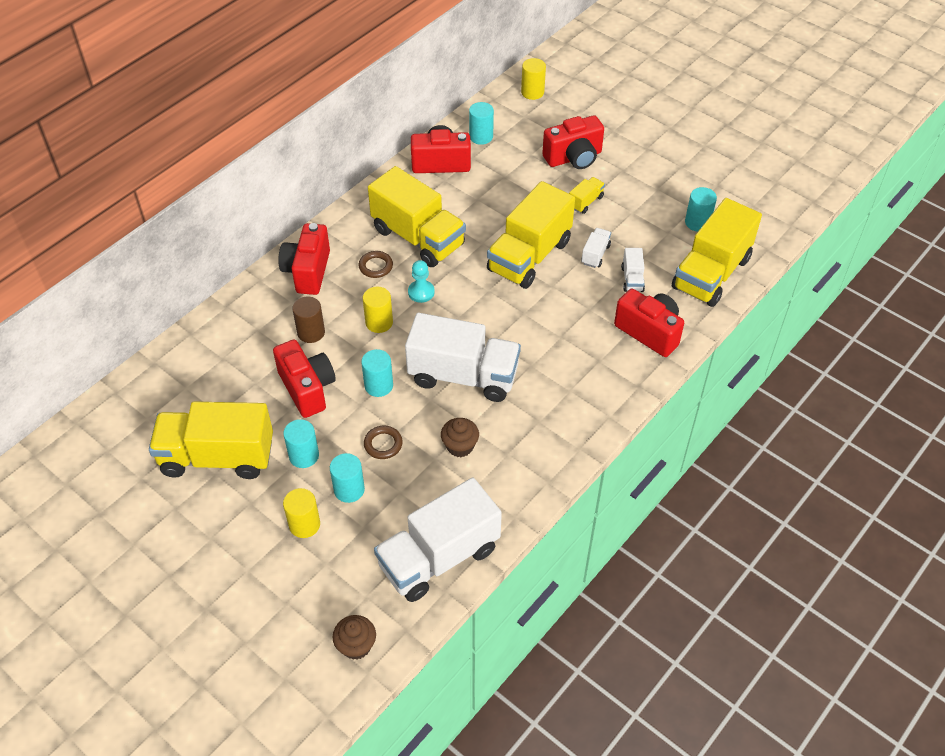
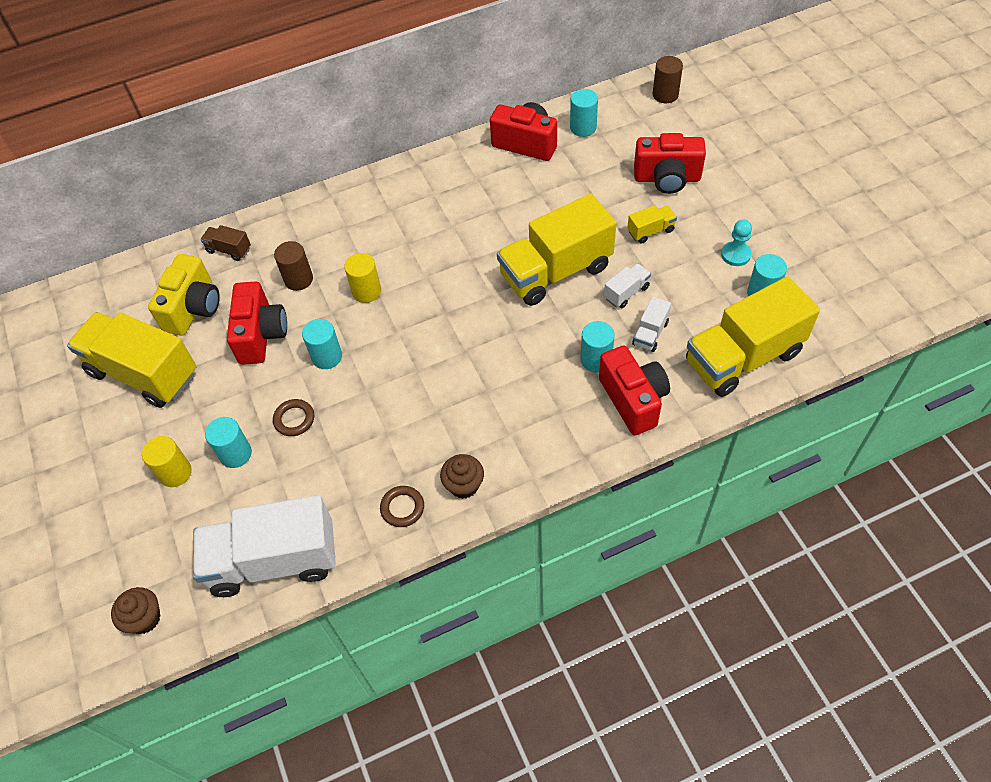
camera: 30 degrees right, 5 degrees up
(228, 329) = (229, 250): none -> brown truck
(228, 388) = (194, 308): none -> yellow camera
(304, 456) = (217, 402): turquoise cylinder -> turquoise cylinder (596, 360)
(308, 271) = (333, 216): red camera -> none
(375, 266) = (398, 232): brown ring -> brown ring (402, 508)
(418, 237) = (457, 215): yellow truck -> none
(421, 292) = (425, 274): turquoise pawn -> turquoise pawn (736, 254)
(460, 446) = (364, 451): brown cupcake -> brown cupcake (464, 485)
(463, 376) = (413, 377): white truck -> none
(532, 92) = (665, 95): yellow cylinder -> brown cylinder

